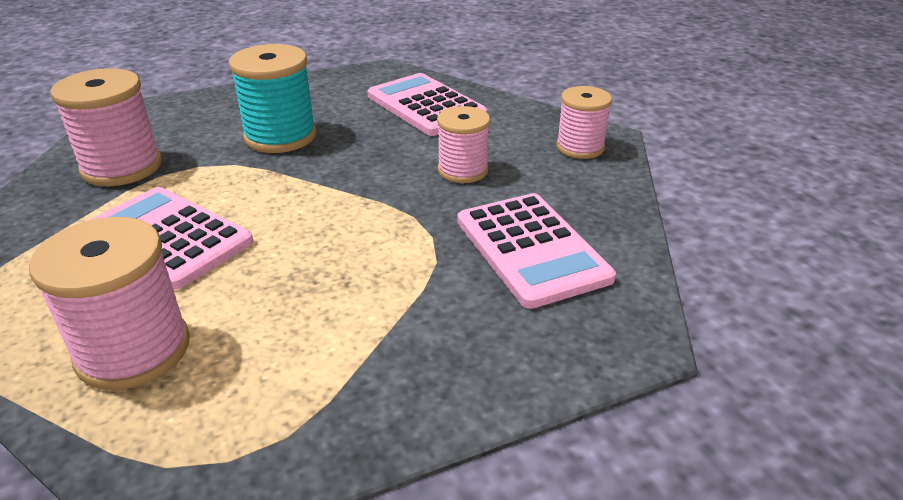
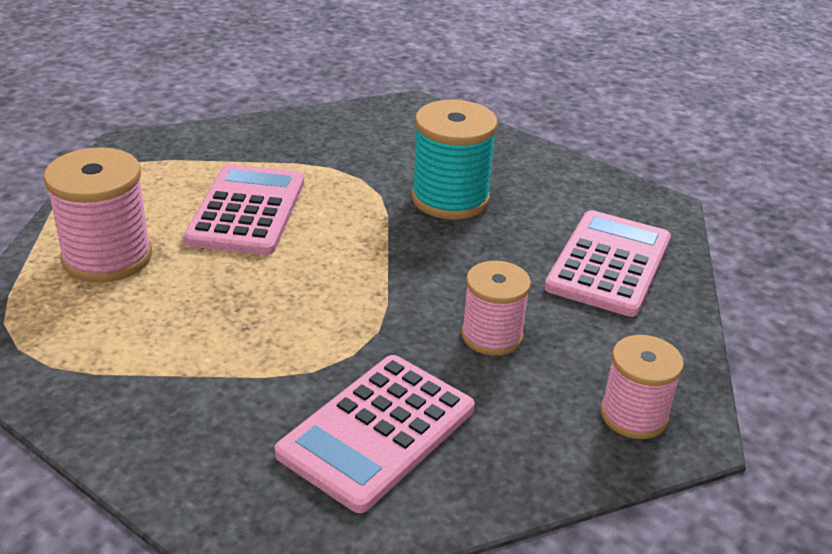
camera: 60 degrees right, 0 degrees up
(122, 167) = (327, 145): pink spool -> none

